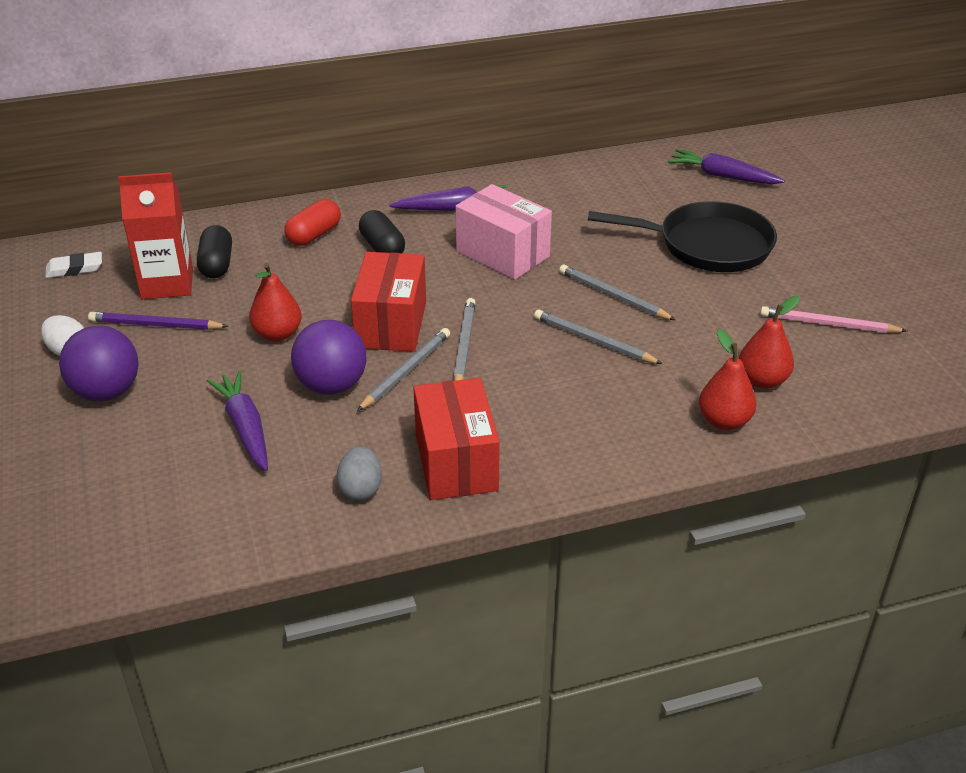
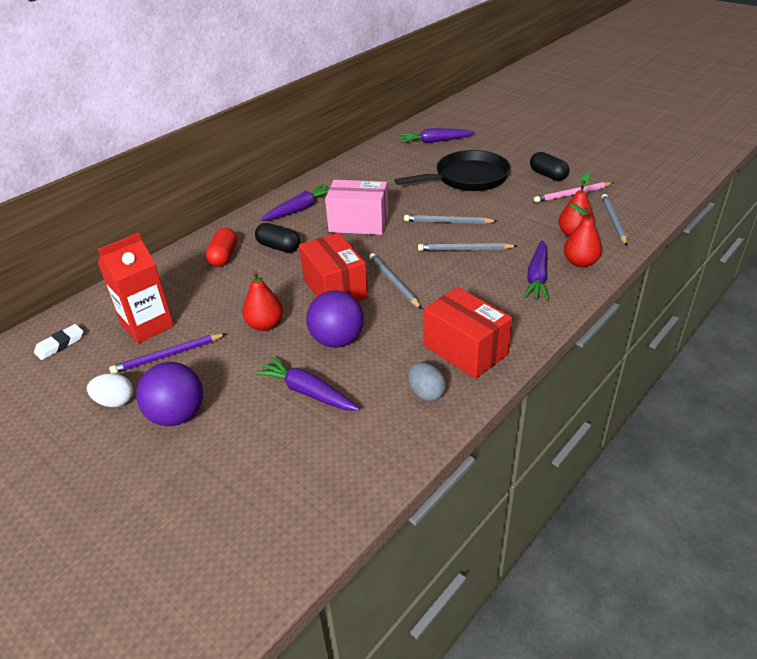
camera: 30 degrees left, 0 degrees up
(216, 264) = (172, 299): black capsule -> black capsule (548, 175)
(406, 372) = (375, 312): grey pencil -> grey pencil (614, 221)
(644, 415) = (537, 277): none -> purple carrot

